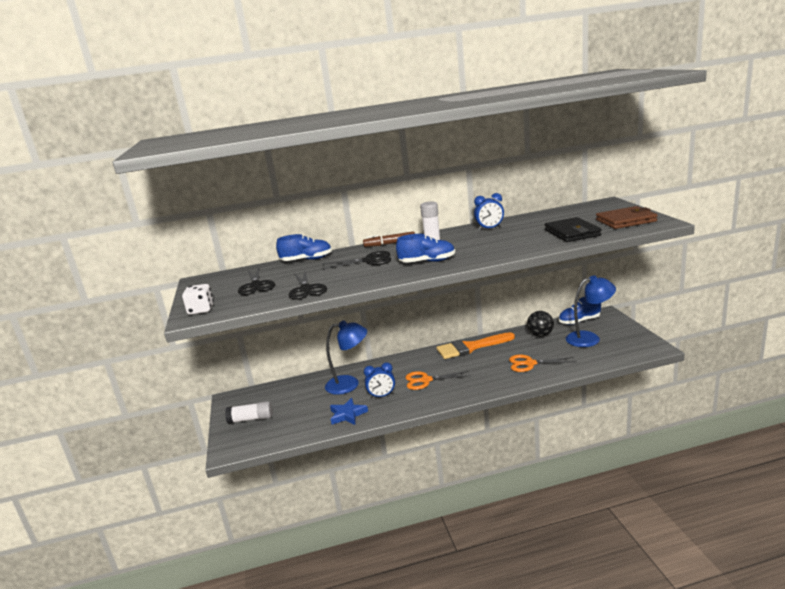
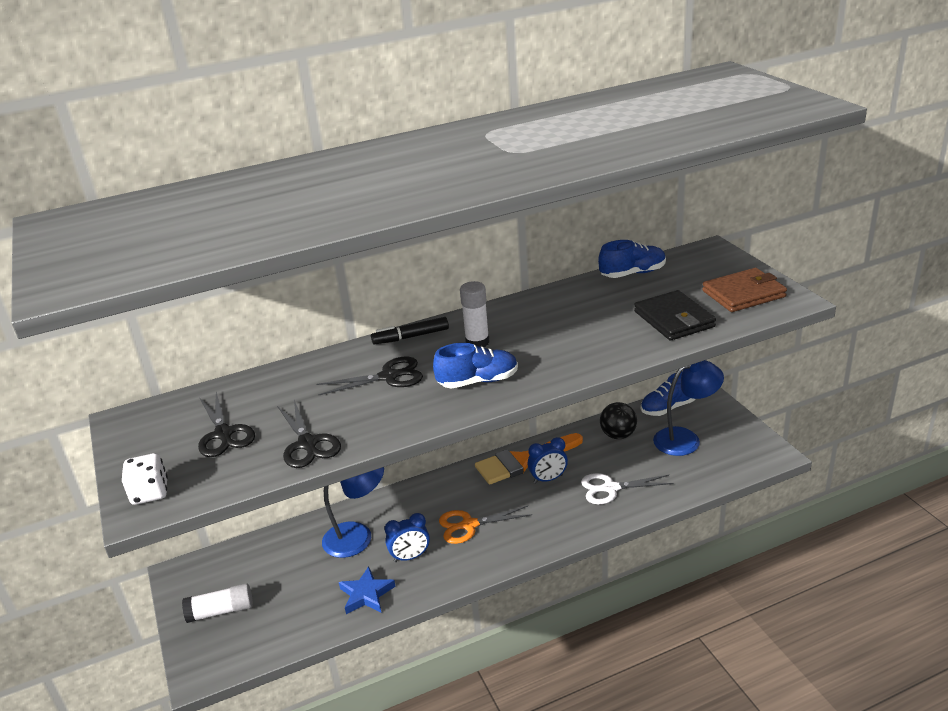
camera: 10 degrees left, 10 degrees up
(307, 260) = (289, 373): blue shoe -> blue shoe (632, 273)
(390, 244) = (411, 337): brown marker -> black marker
(489, 228) = (554, 305): blue clock -> blue clock (548, 479)
(529, 363) = (610, 488): orange scissors -> white scissors

